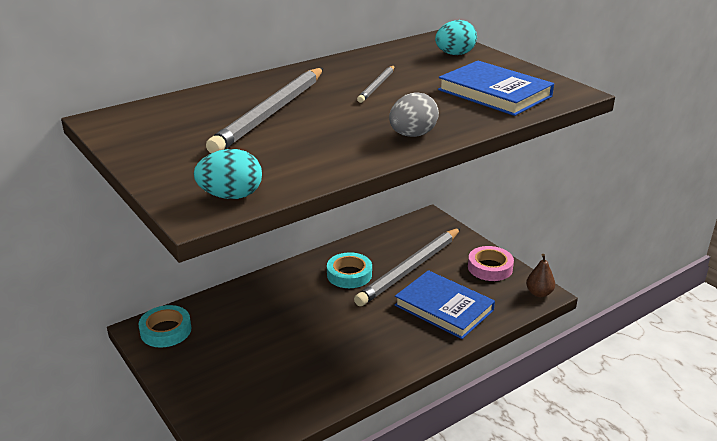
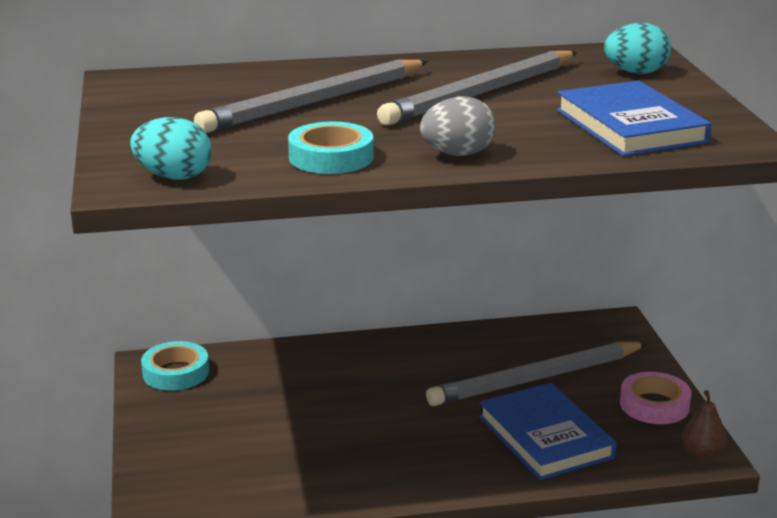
camera: 25 degrees right, 5 degrees down
(349, 274) = (447, 366): turquoise tape -> turquoise tape (331, 157)
(377, 86) = (481, 93): grey pencil -> grey pencil, size x2.06

